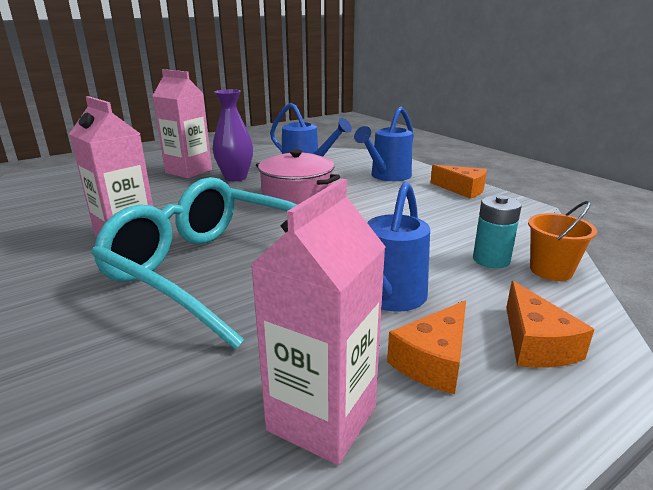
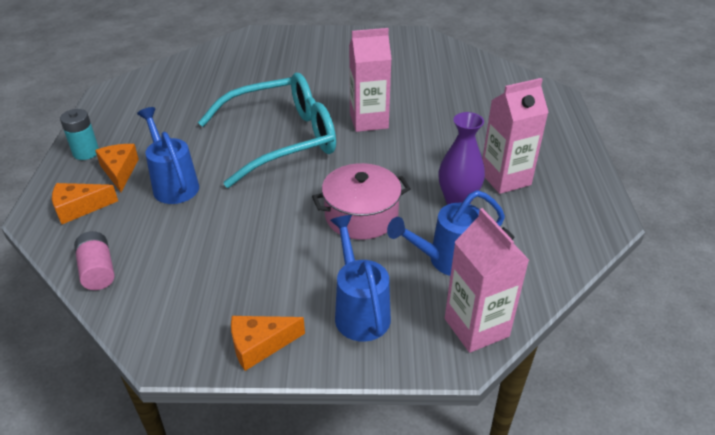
camera: 125 degrees right, 15 degrees up
(322, 418) = (139, 132): pink carton -> pink carton (476, 327)
(491, 260) = (144, 253): turquoise battery -> turquoise battery (86, 152)
(535, 343) = (79, 208): orange cheese -> orange cheese turned 45 degrees counterclockwise
(551, 270) = (98, 270): orange bucket -> pink battery

